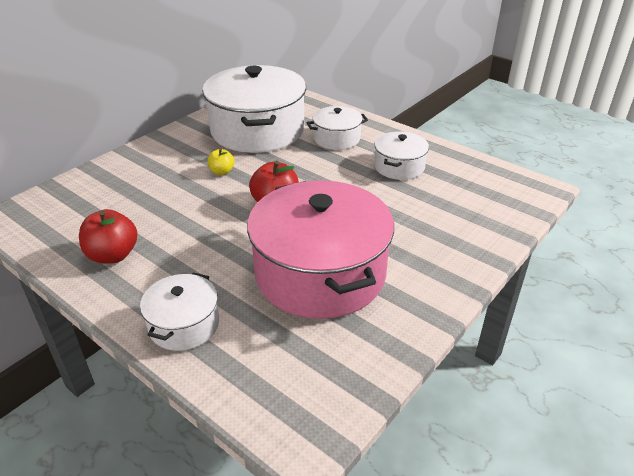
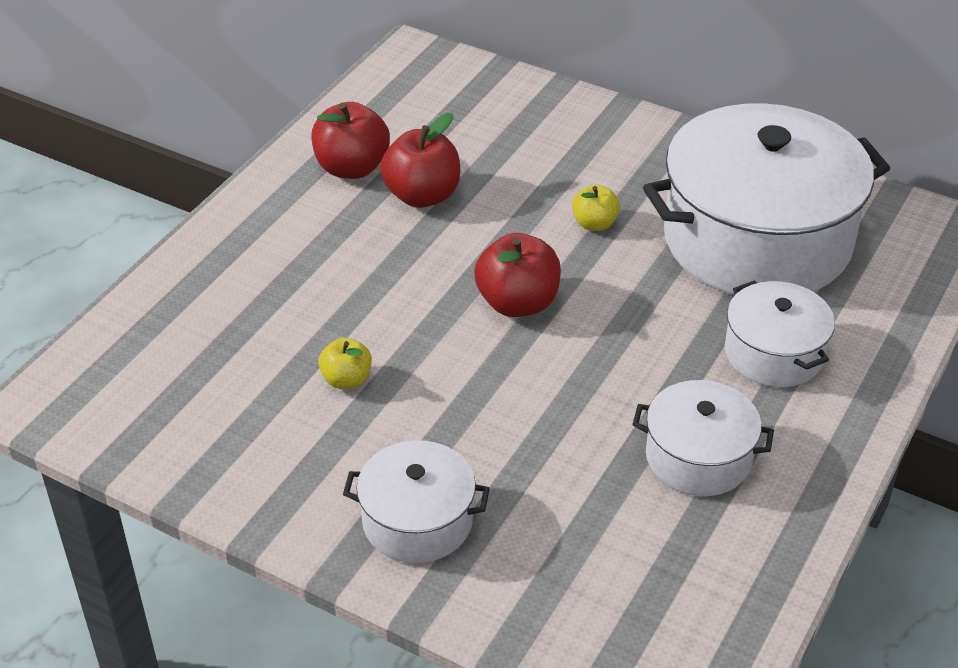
camera: 80 degrees right, 5 degrees up
(161, 228) = (422, 196): none -> red apple
(184, 325) = (225, 264): white pot -> white pot (417, 521)
(320, 273) = (346, 379): pink pot -> yellow apple

